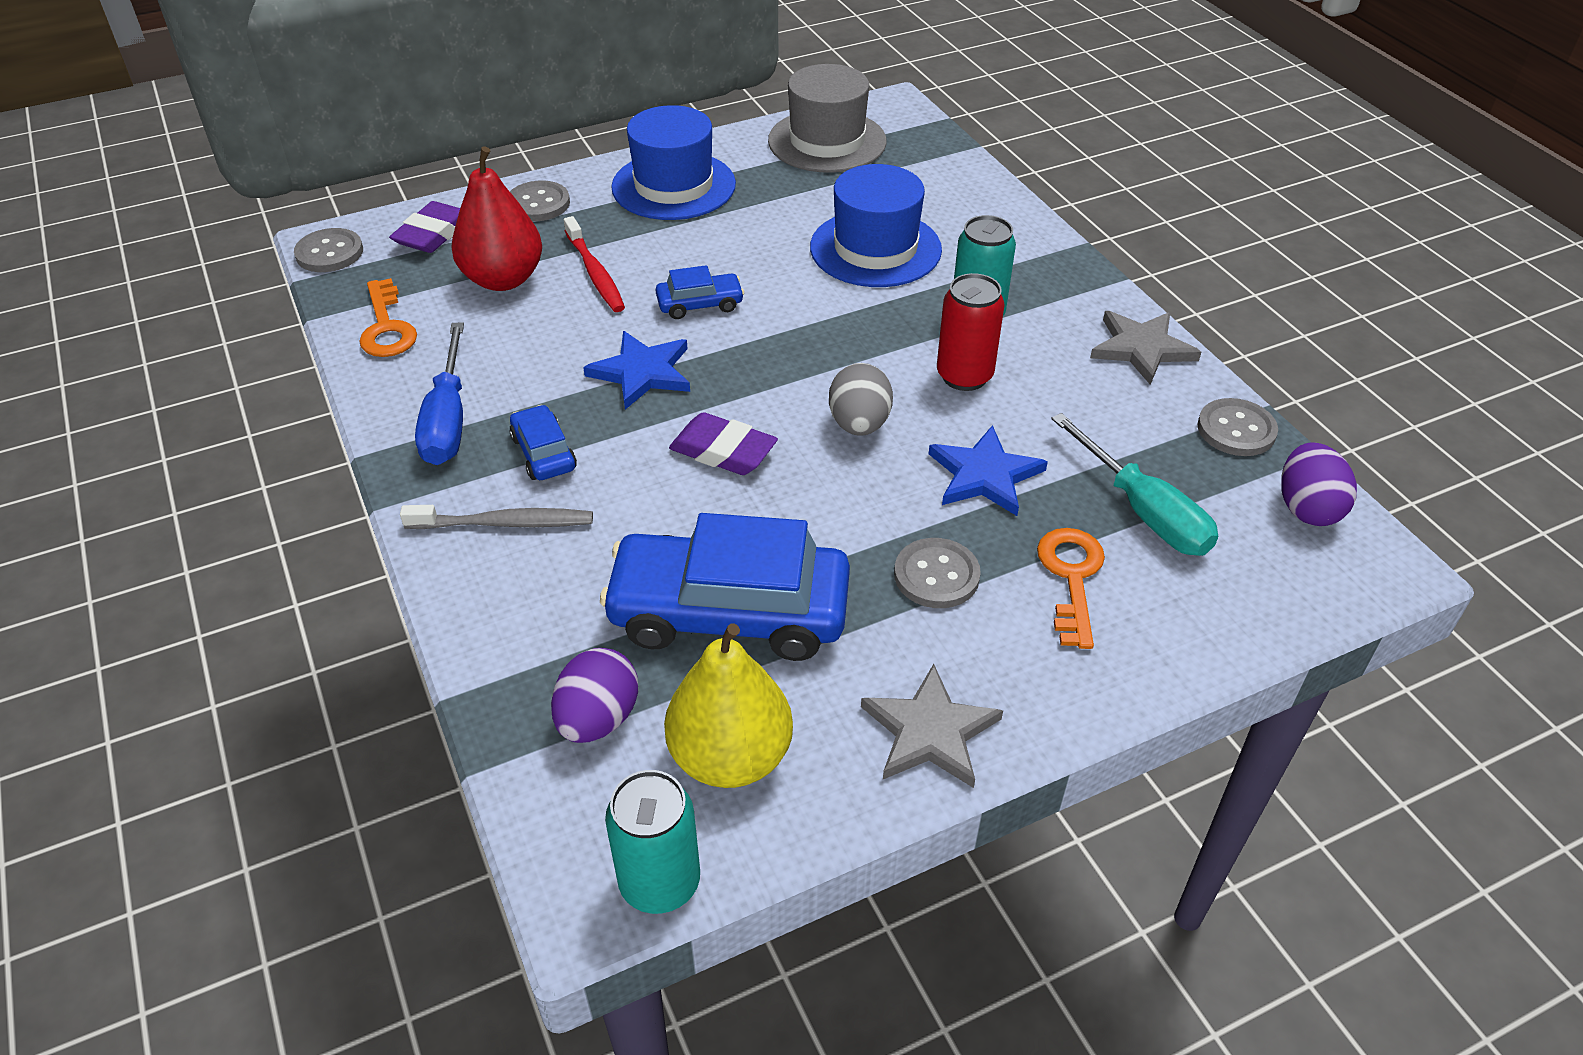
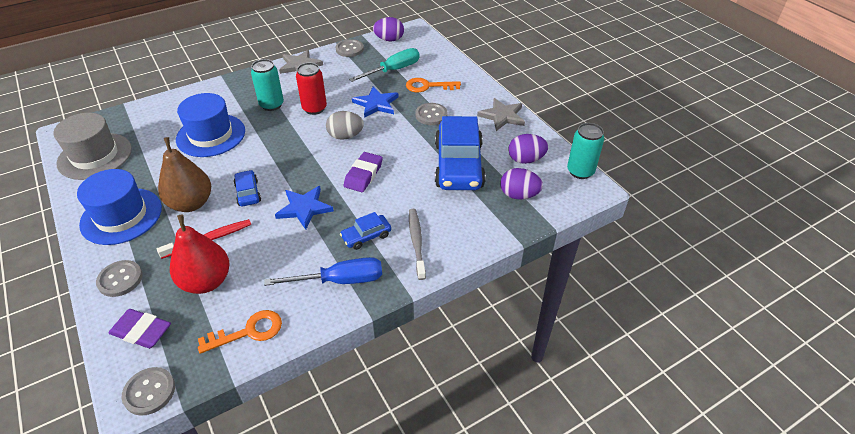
camera: 95 degrees left, 0 degrees up
(686, 247) = (191, 203): none -> brown pear
(730, 757) = (526, 160): yellow pear -> purple egg

